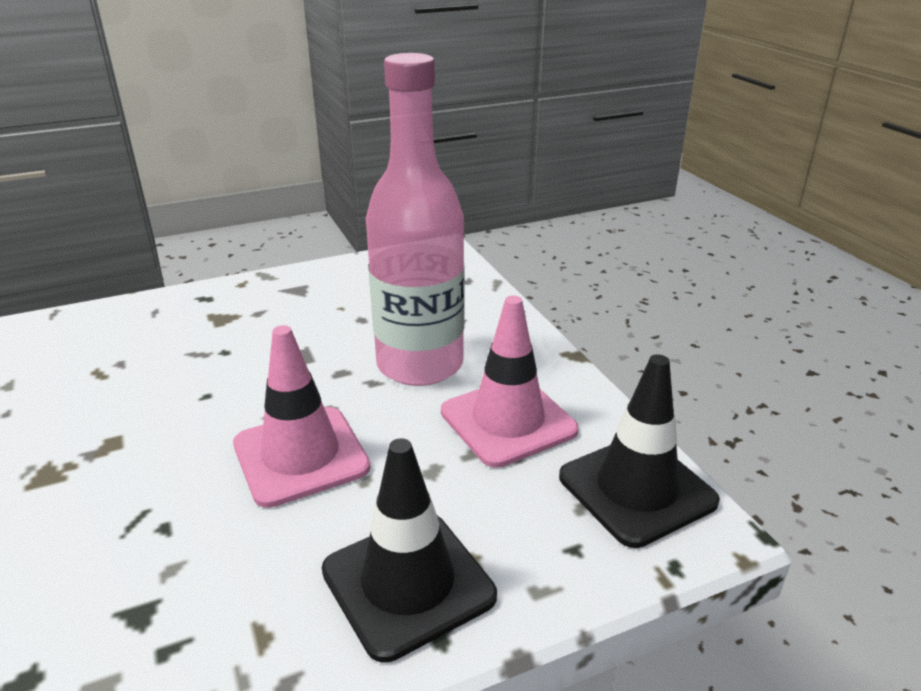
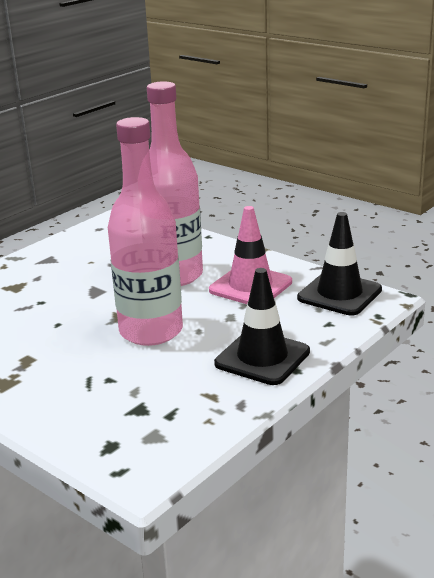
camera: 25 degrees left, 5 degrees down
(301, 456) = (151, 331): pink traffic cone -> pink bottle

